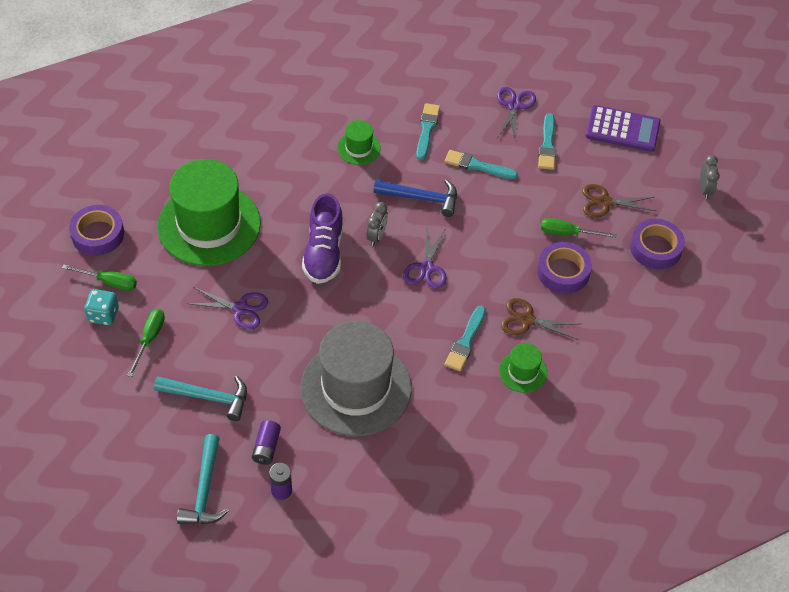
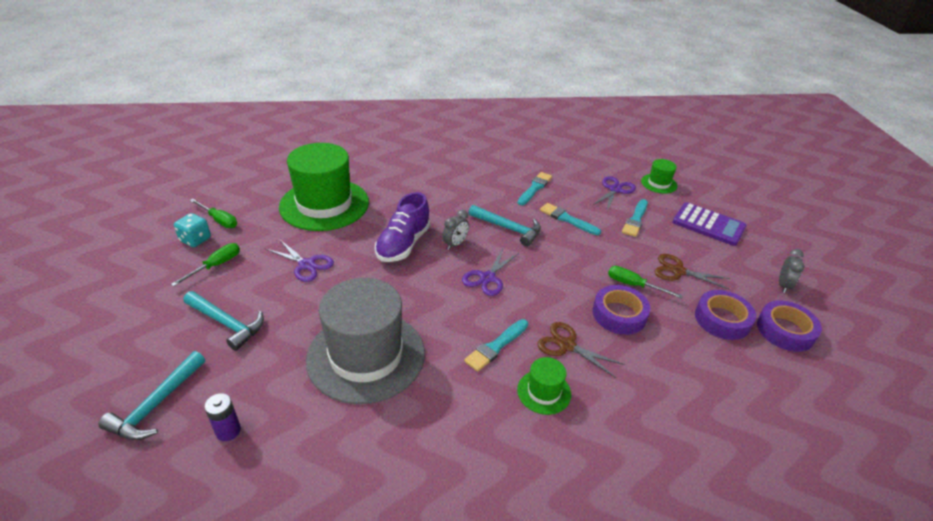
camera: 20 degrees right, 15 degrees down
(98, 234) = (237, 190): purple tape -> purple tape (785, 330)
(266, 447) = (245, 383): purple battery -> none
(358, 148) = (473, 187): green hat -> green hat (659, 183)
(422, 198) = (508, 229): blue hammer -> turquoise hammer

